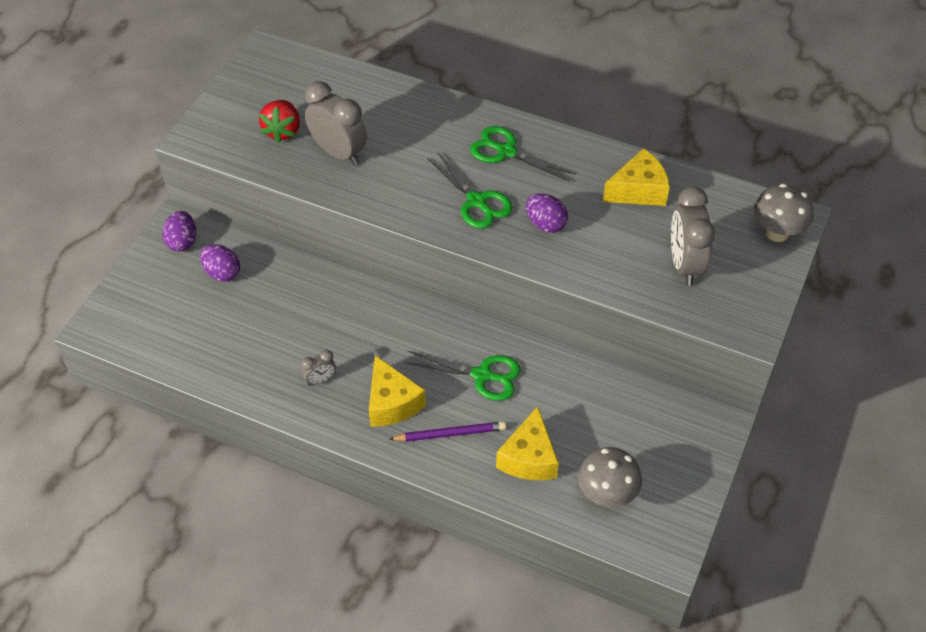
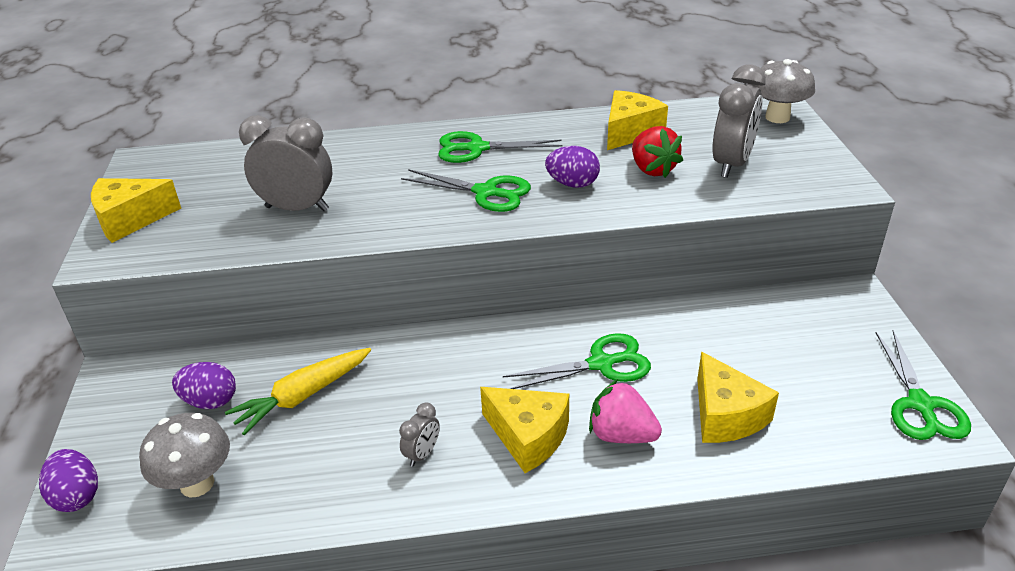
camera: 30 degrees left, 15 degrees down
(182, 242) = (133, 392): purple egg -> purple egg (77, 496)
(228, 110) = (131, 219): none -> yellow cheese
(278, 299) = (303, 396): none -> yellow carrot
(282, 131) = (214, 214): red strawberry -> red strawberry (652, 169)
(450, 434) = (621, 435): purple pencil -> pink strawberry
(606, 495) = (835, 410): grey mushroom -> grey mushroom (197, 484)
(669, 524) = (920, 404): none -> green scissors
(685, 264) = (731, 164): grey clock -> grey clock turned 120 degrees counterclockwise

